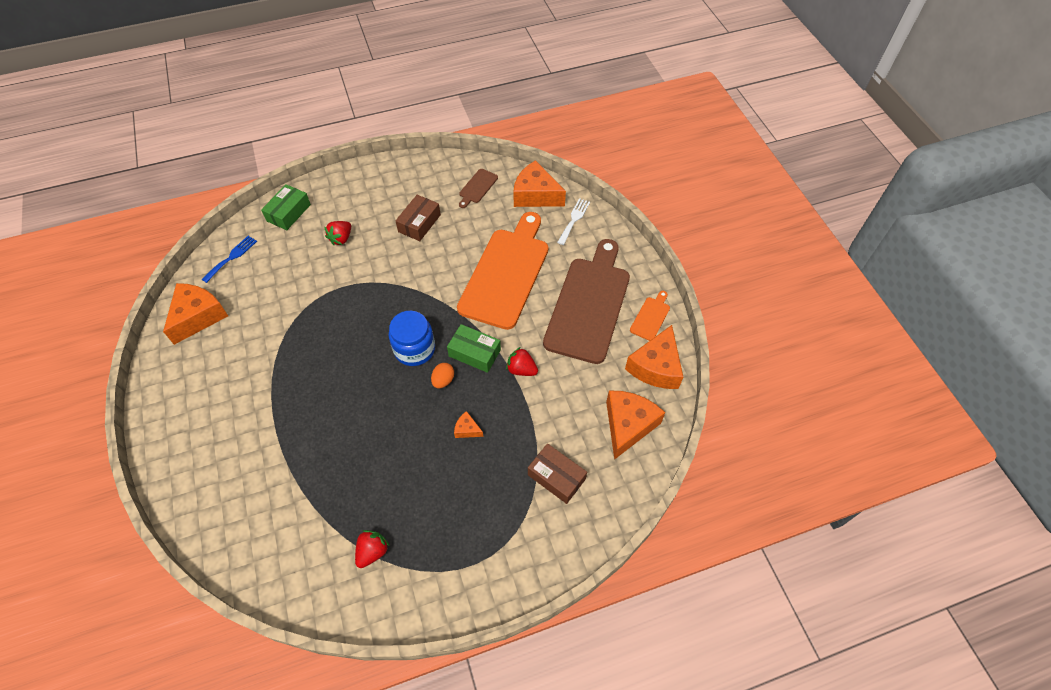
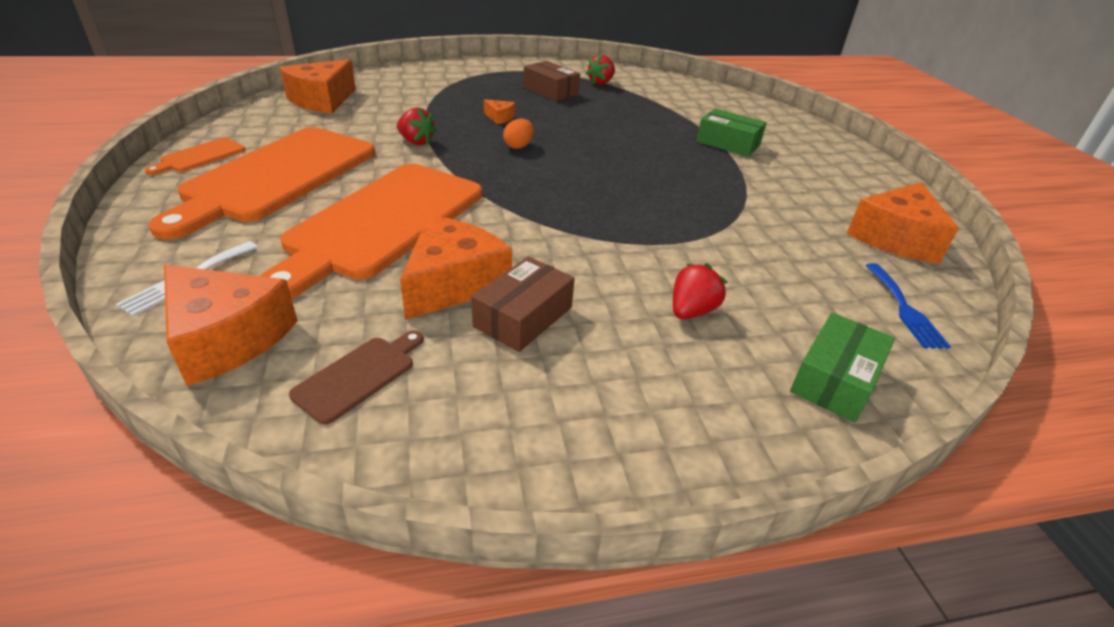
camera: 175 degrees left, 20 degrees down
(231, 257) = (904, 309): blue fork -> blue fork turned 45 degrees counterclockwise
(414, 349) = (552, 171): blue jar -> none
(474, 353) = (471, 159): green box -> green box (728, 143)
(556, 477) = (420, 88): brown box -> brown box (550, 91)
(588, 304) = (277, 177): brown cutting board -> orange cutting board
(656, 367) = (246, 124): orange cheese -> orange cheese (453, 283)

